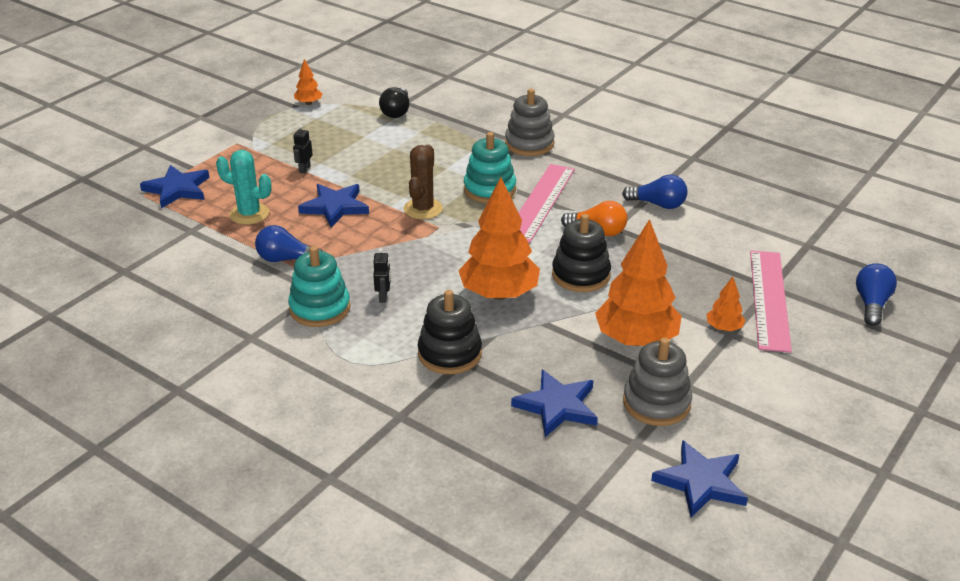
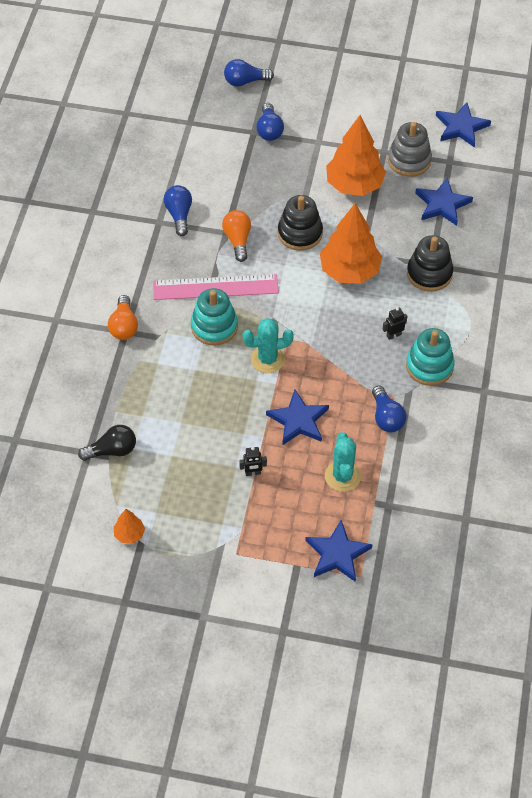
camera: 115 degrees left, 20 degrees up
(423, 209) = (268, 359): brown cactus -> turquoise cactus
(529, 144) = (124, 326): grey stacking toy -> orange light bulb
(724, 328) = (315, 146): orange tree -> none
(769, 299) = (269, 130): pink ruler -> blue light bulb

